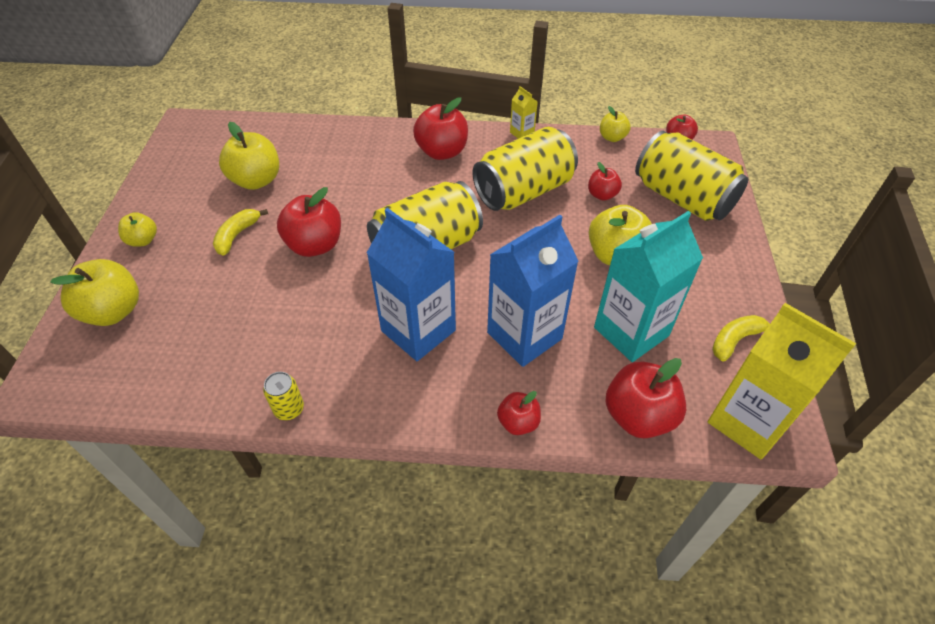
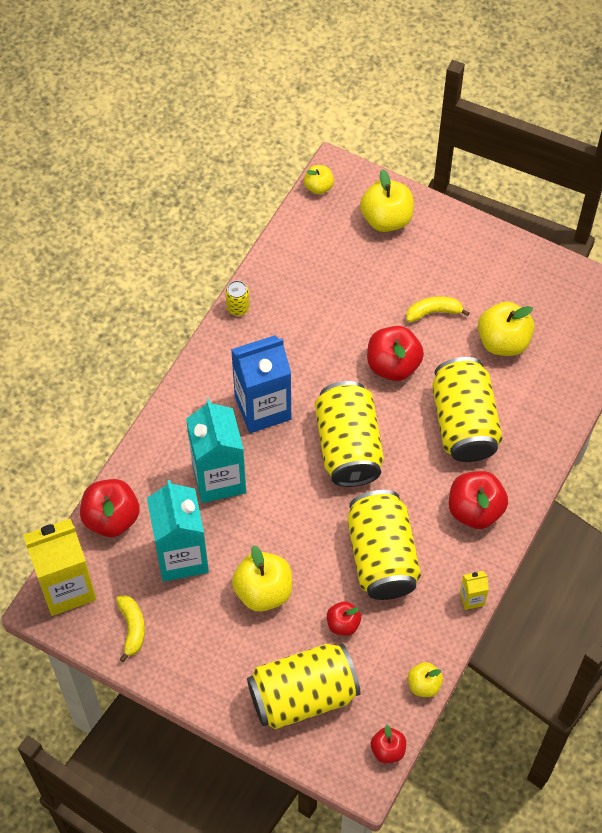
camera: 115 degrees right, 10 degrees up
(143, 240) = (460, 246): yellow apple -> yellow apple (318, 187)
(237, 235) = (433, 312): yellow banana -> yellow banana turned 60 degrees counterclockwise
(358, 180) = (464, 423): none -> yellow can
(518, 422) = (150, 440): red apple -> none
(524, 336) = (219, 478): blue carton -> turquoise carton

